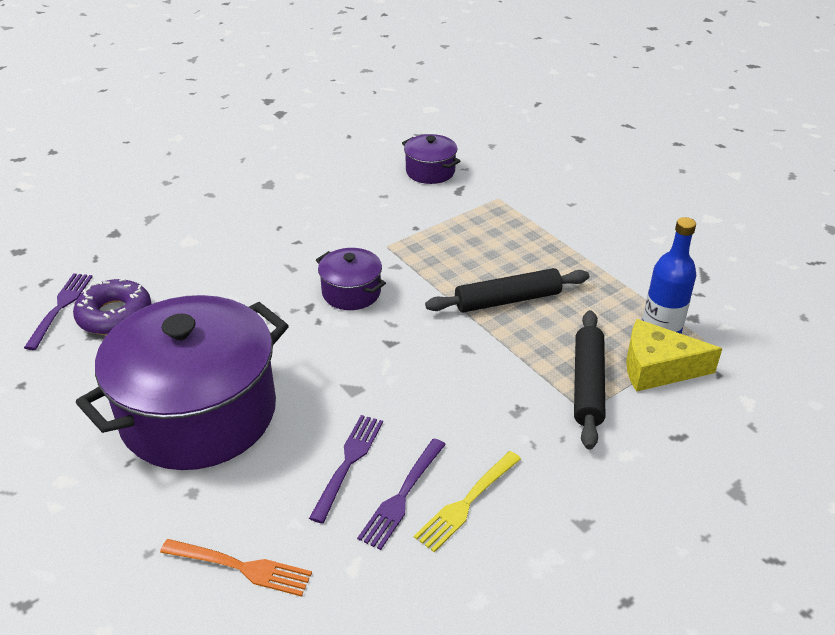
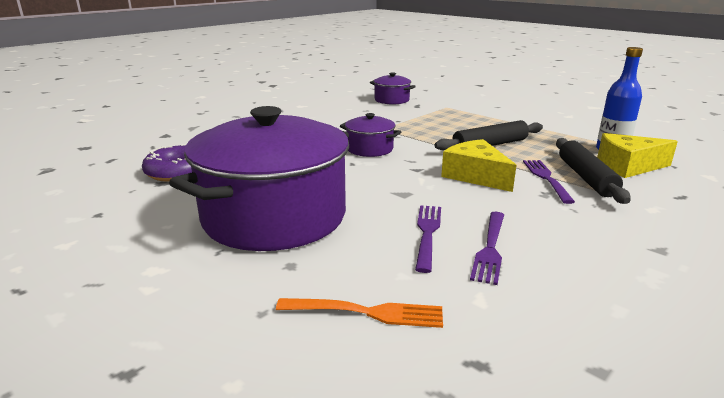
camera: 10 degrees left, 15 degrees down
(60, 307) = (128, 171): purple fork -> purple fork (546, 178)
(454, 365) = (475, 176): none -> yellow cheese
(467, 503) = (550, 247): yellow fork -> none

